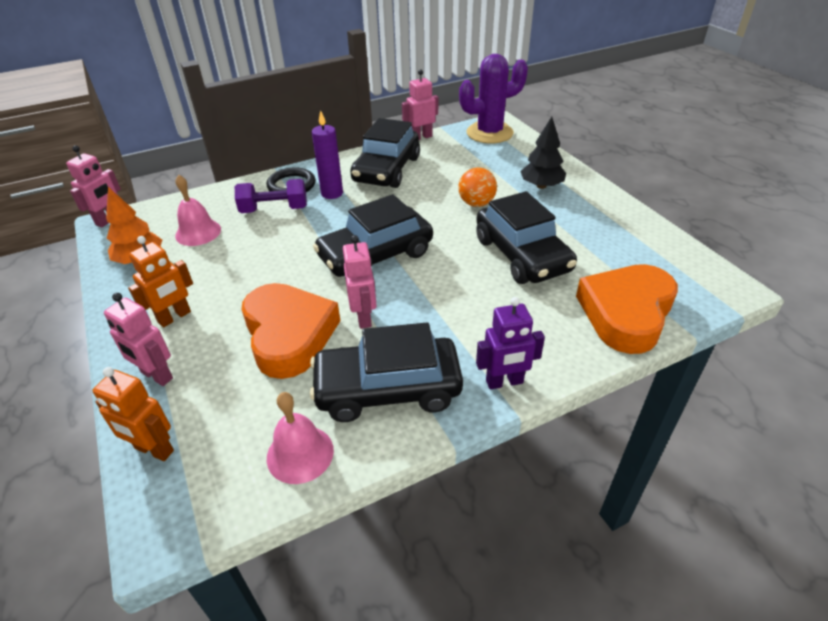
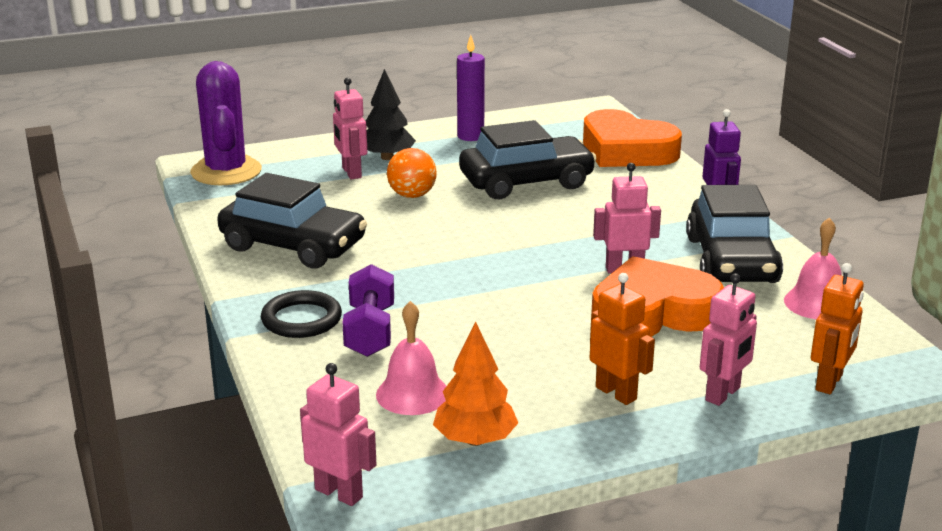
camera: 85 degrees left, 15 degrees down
(332, 193) = (343, 287): purple candle -> purple candle (470, 136)
(375, 255) = (508, 260): black car -> none
(421, 137) = (205, 217): pink robot -> pink robot (351, 173)

